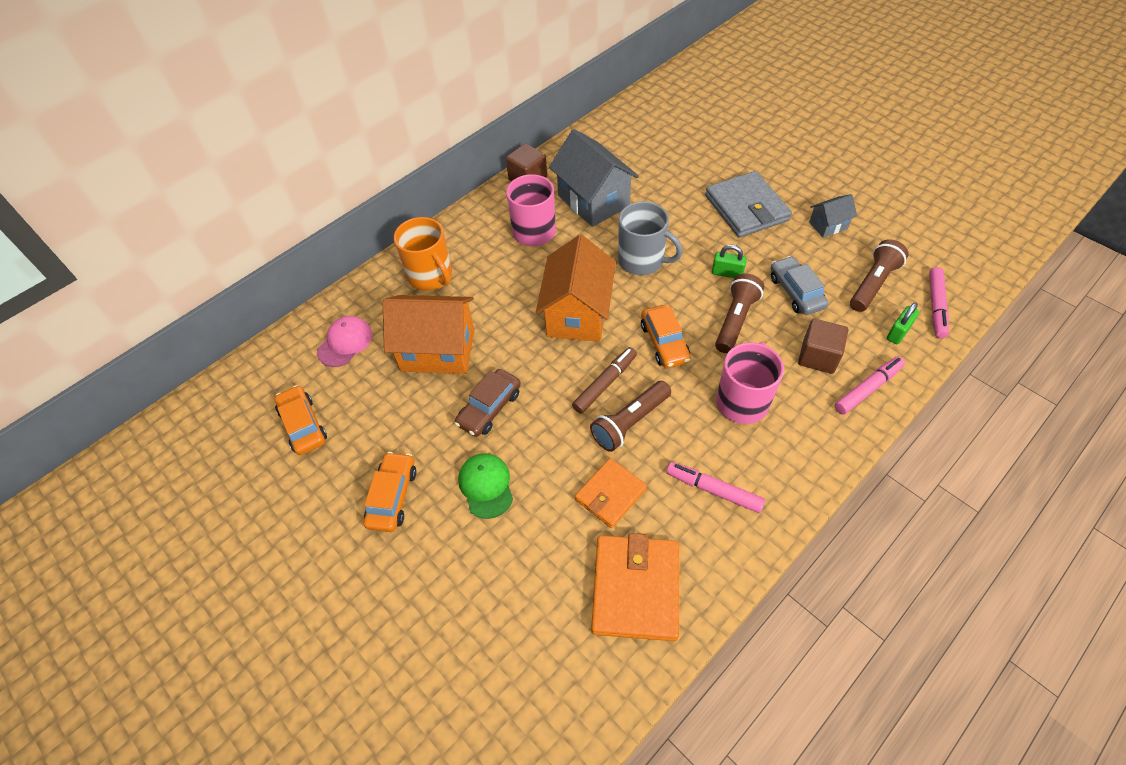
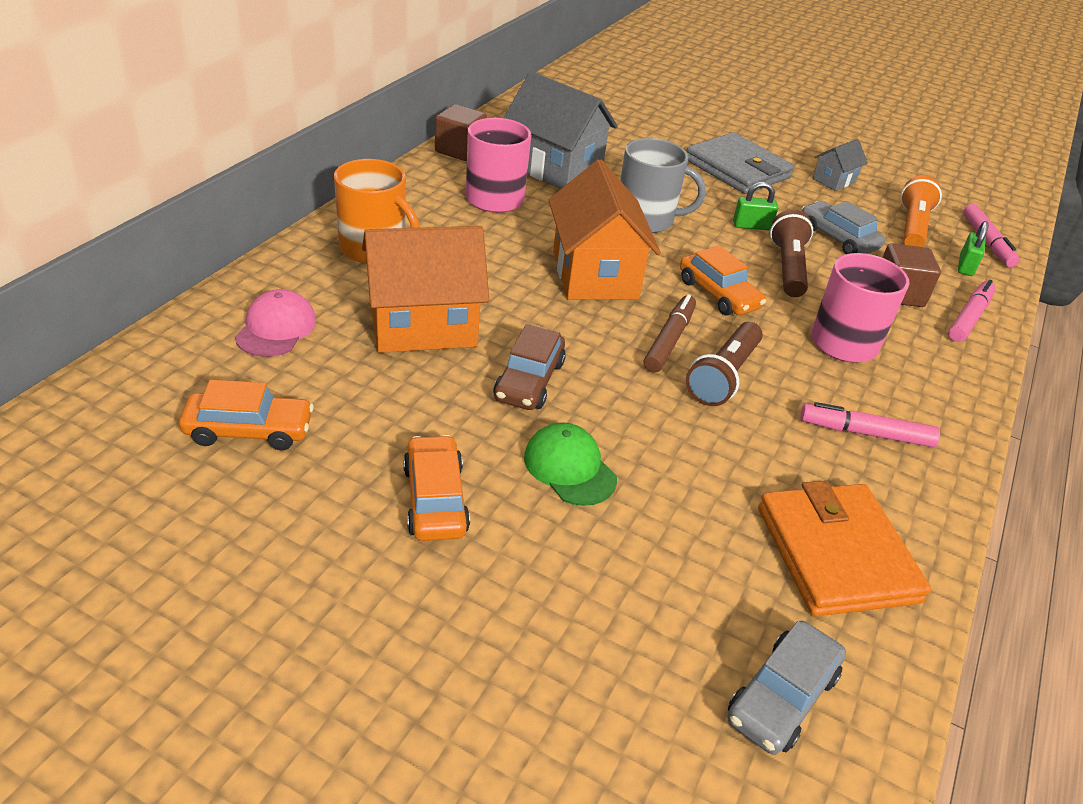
camera: 25 degrees left, 15 degrees down
(303, 425) = (249, 430): orange car -> orange car turned 135 degrees clockwise
(543, 686) = (781, 697): none -> grey car
(610, 494) = (743, 454): orange wallet -> none
(873, 284) = (912, 227): brown flashlight -> orange flashlight

